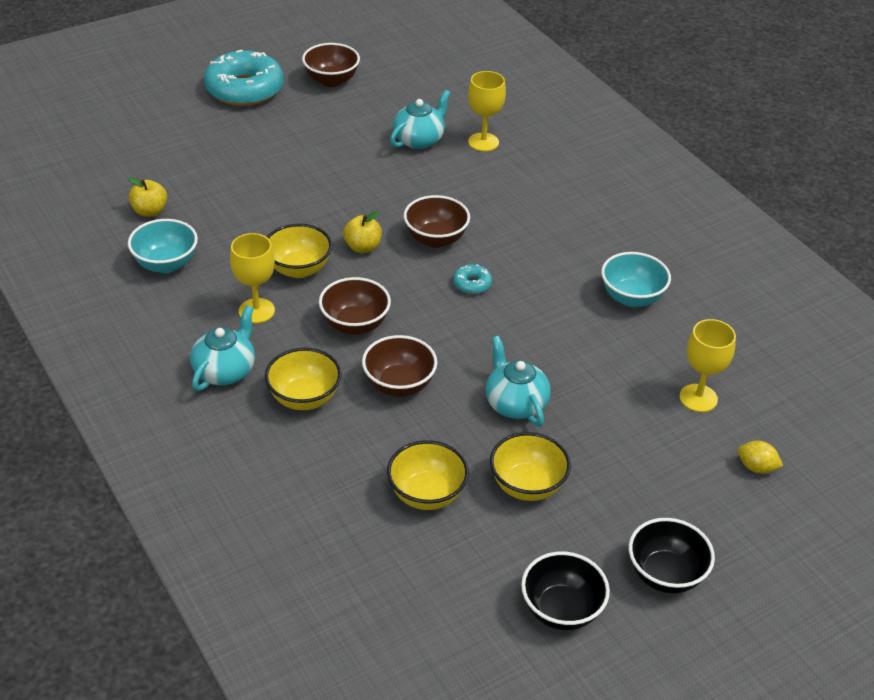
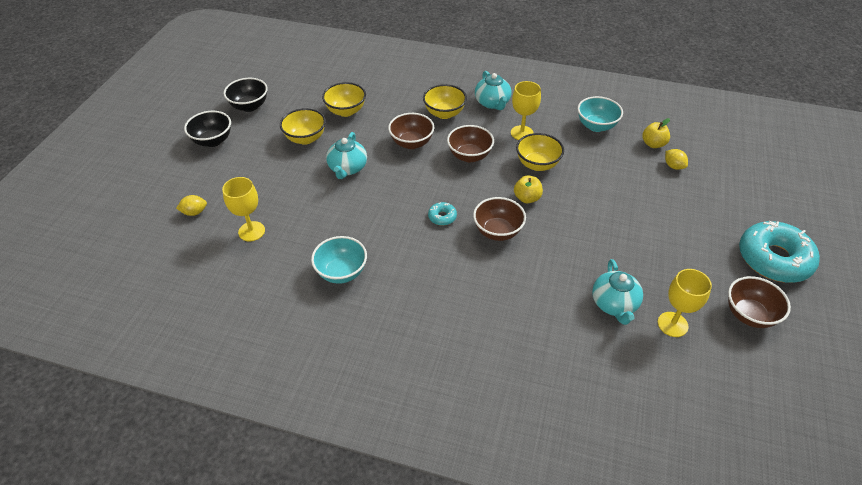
camera: 140 degrees right, 5 degrees up
(175, 184) = (673, 166): none -> yellow lemon
(483, 142) = (574, 338): yellow goblet -> yellow goblet (672, 324)
(515, 403) = (347, 168): turquoise teapot -> turquoise teapot turned 75 degrees clockwise

